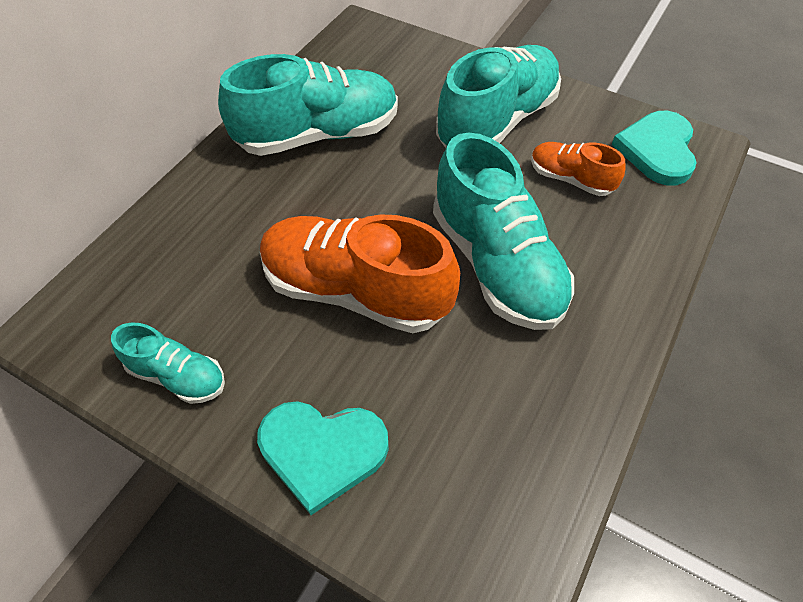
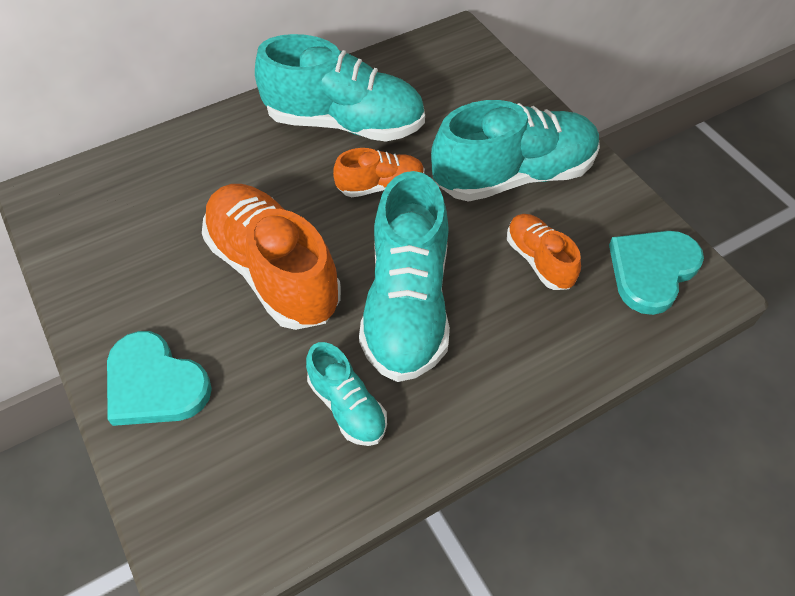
camera: 30 degrees right, 0 degrees up
(178, 376) = (99, 273): turquoise shoe -> turquoise shoe (347, 406)
(393, 175) = (380, 186): none -> orange shoe

